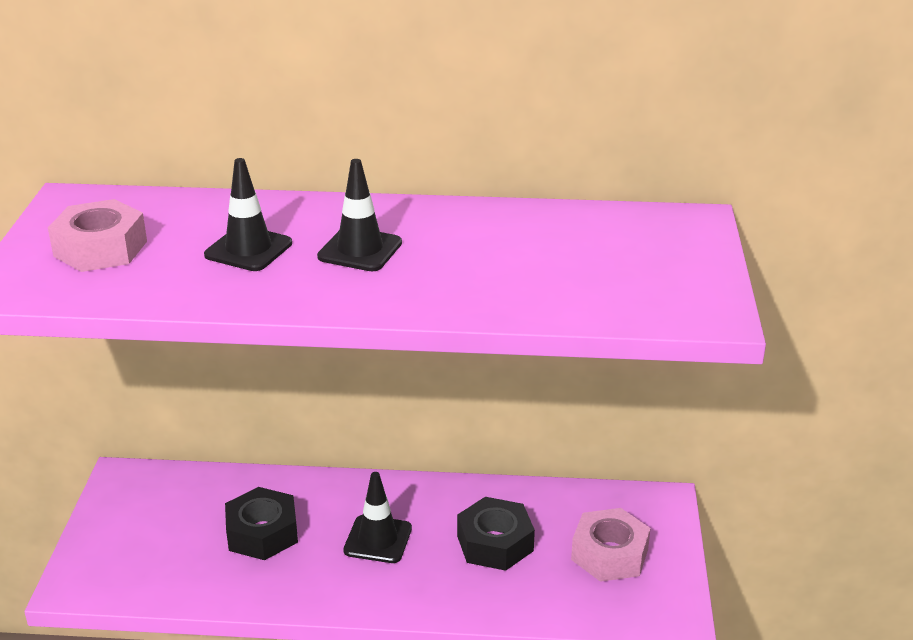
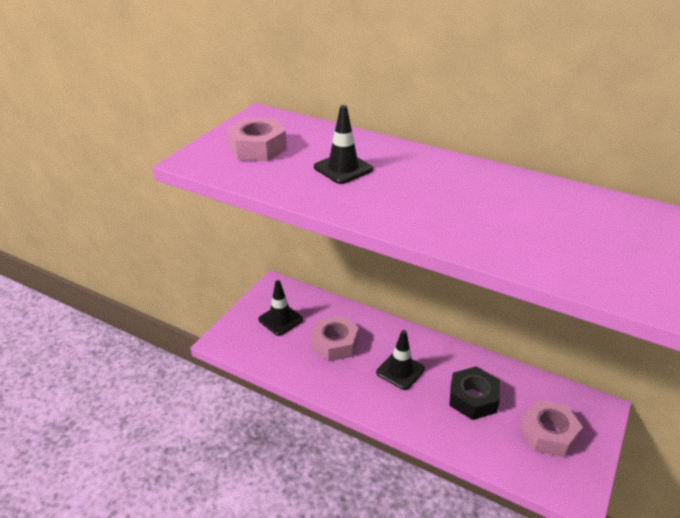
camera: 25 degrees right, 5 degrees up
(262, 533) = (335, 344): black nut -> pink nut
(360, 250) = (413, 185): black traffic cone -> black traffic cone (280, 319)

